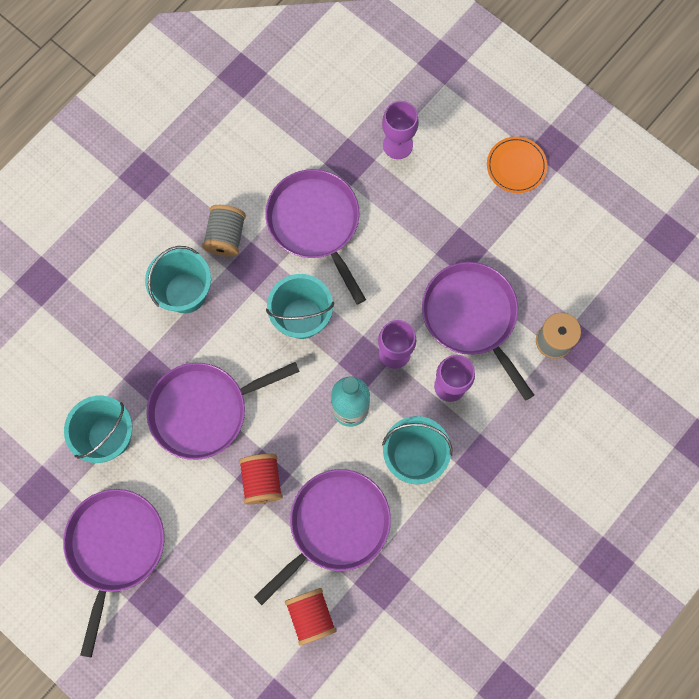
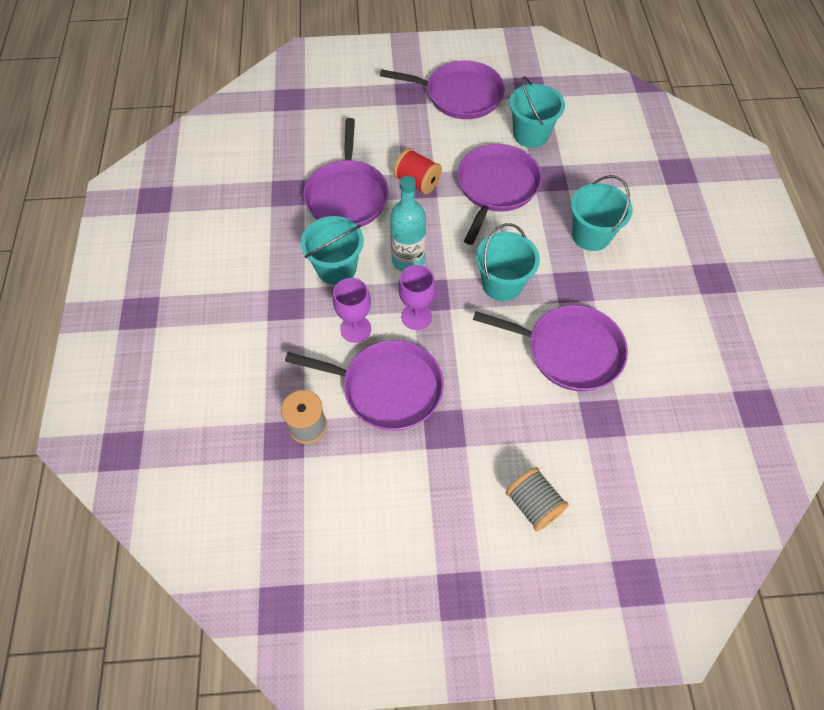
camera: 135 degrees right, 15 degrees down
(115, 547) = (459, 95): purple pan -> purple pan turned 45 degrees counterclockwise
(226, 236) = (613, 288): grey spool -> grey spool (533, 505)
(311, 616) = (313, 147): red spool -> none
(397, 145) = (584, 467): purple goblet -> none
(516, 166) = (475, 544): orange plate -> none

